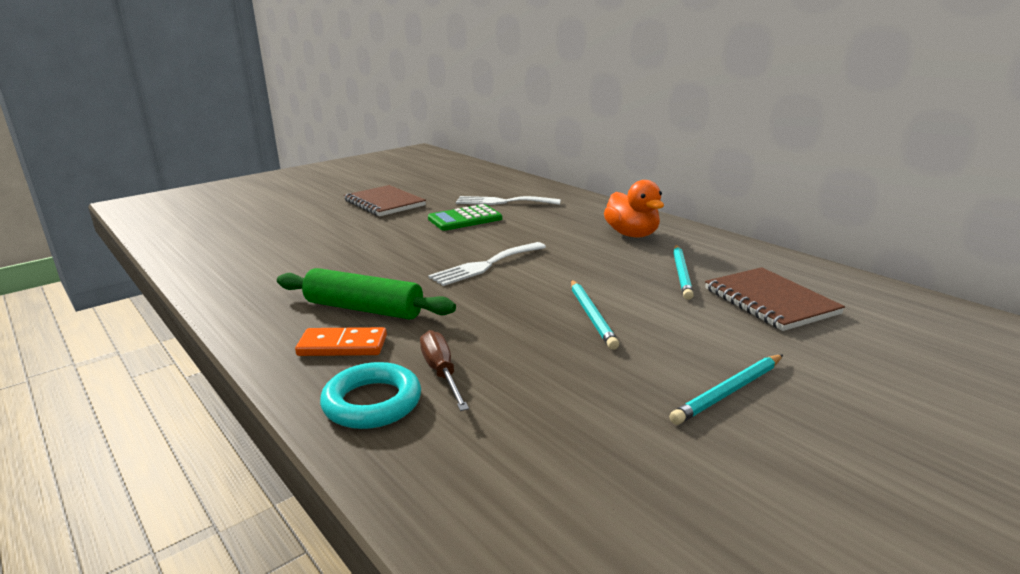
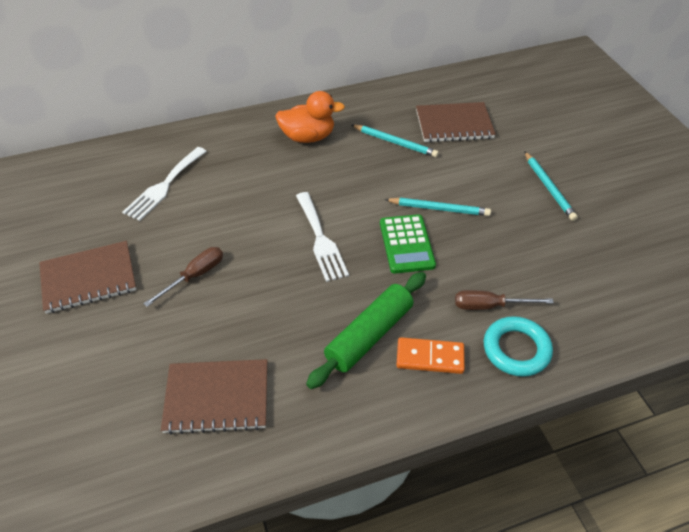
camera: 70 degrees left, 25 degrees up
(274, 262) = (217, 398): none -> brown notebook
(342, 345) = (430, 357): orange domino -> orange domino turned 75 degrees clockwise
(405, 230) = (195, 276): none -> brown screwdriver
(465, 219) = (194, 225): green calculator -> green calculator (406, 244)

